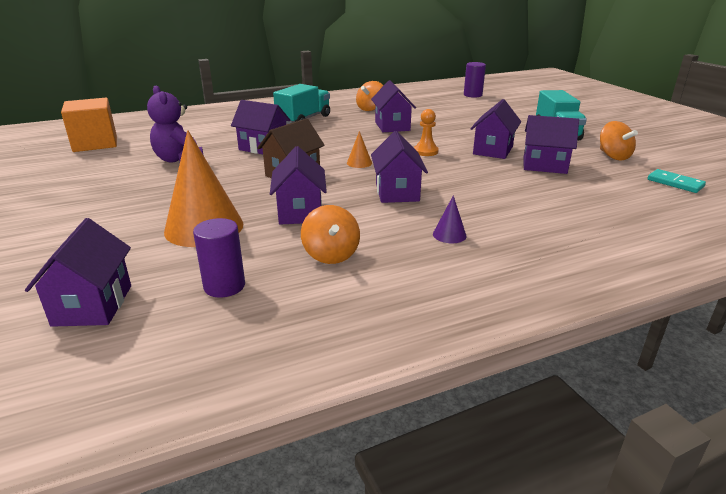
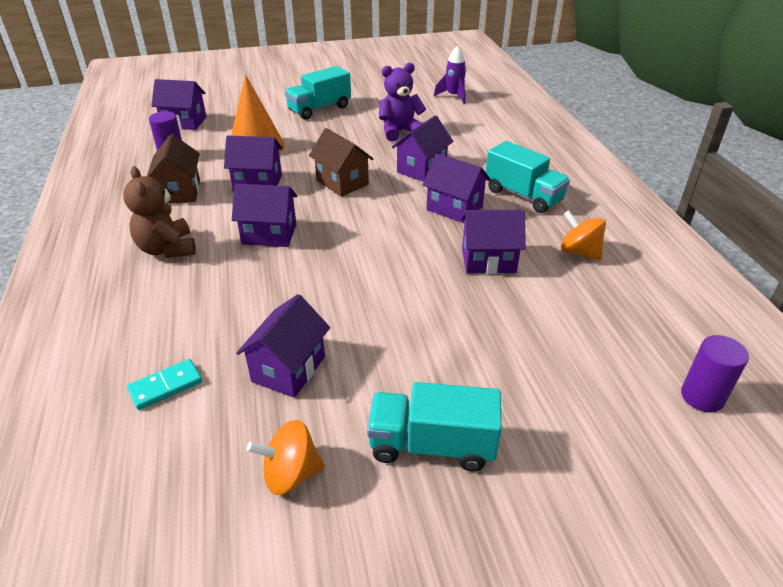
camera: 100 degrees right, 10 degrees up
(93, 204) = (319, 109): none -> turquoise truck
(95, 143) = (454, 96): orange cube -> purple rocket
(331, 255) = (180, 192): orange spinning top -> brown house
(359, 163) = (357, 221): orange cone -> none
(426, 151) = (378, 272): orange pawn -> none
(449, 235) = (167, 249): purple cone -> brown teddy bear
(493, 150) = (364, 334): purple house -> purple house (454, 208)
(675, 183) = (156, 499): turquoise domino -> turquoise domino (166, 386)

